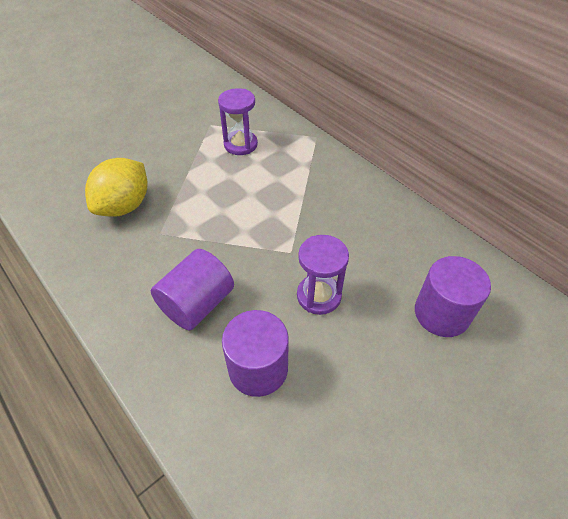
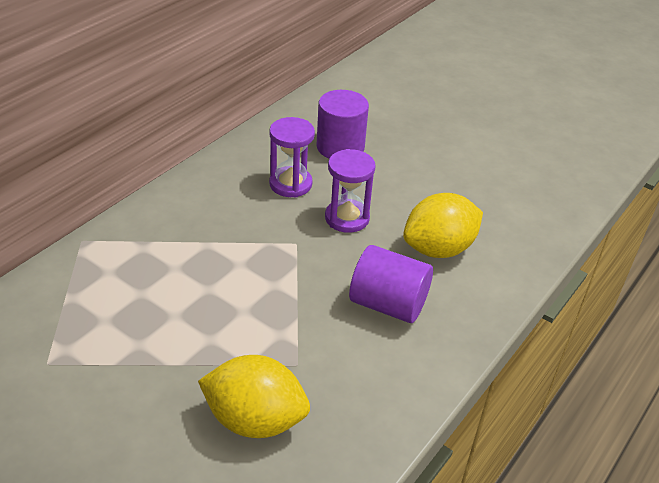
camera: 105 degrees left, 10 degrees down
(240, 144) = (102, 316): purple hourglass -> purple hourglass (290, 184)
(258, 368) = (439, 249): purple cylinder -> yellow lemon

